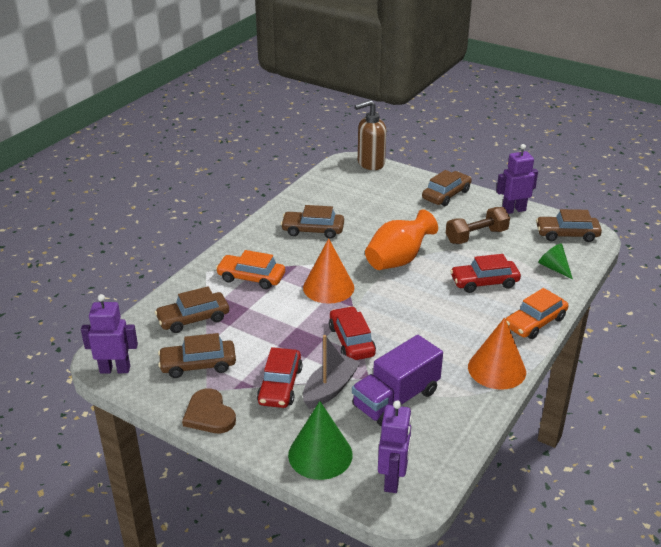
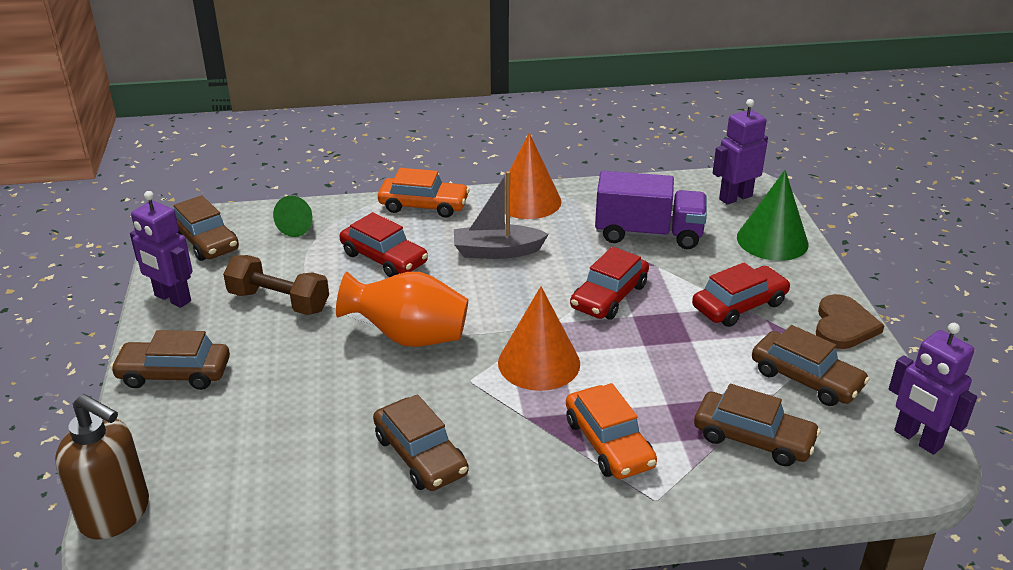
camera: 130 degrees left, 0 degrees up
(330, 389) = (694, 274): grey boat -> grey boat (497, 251)

